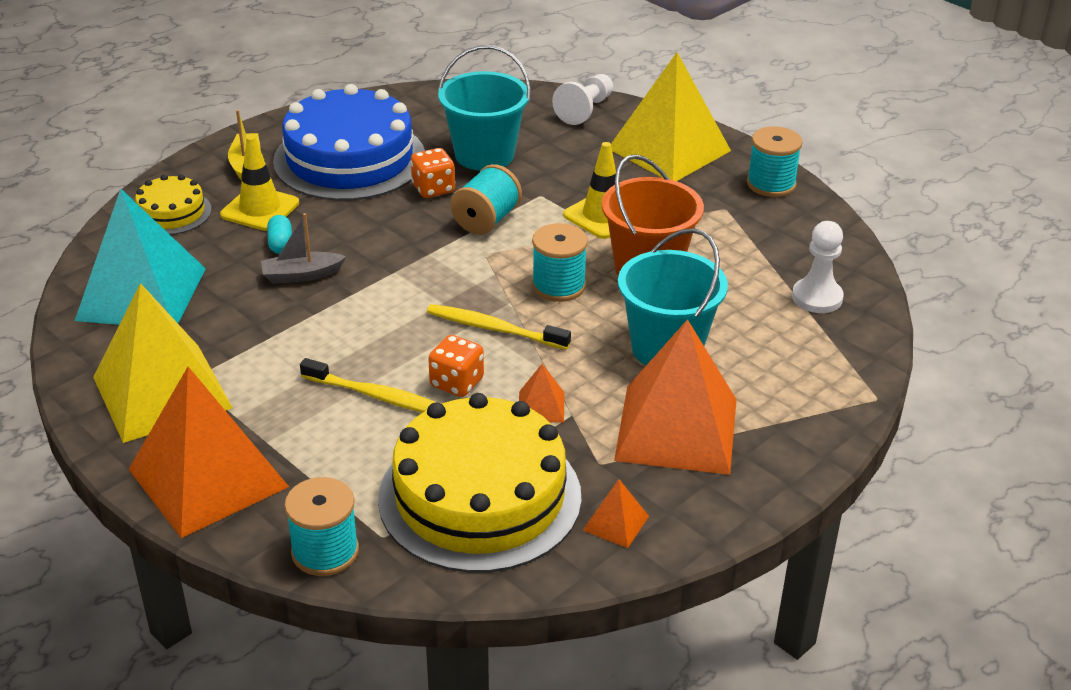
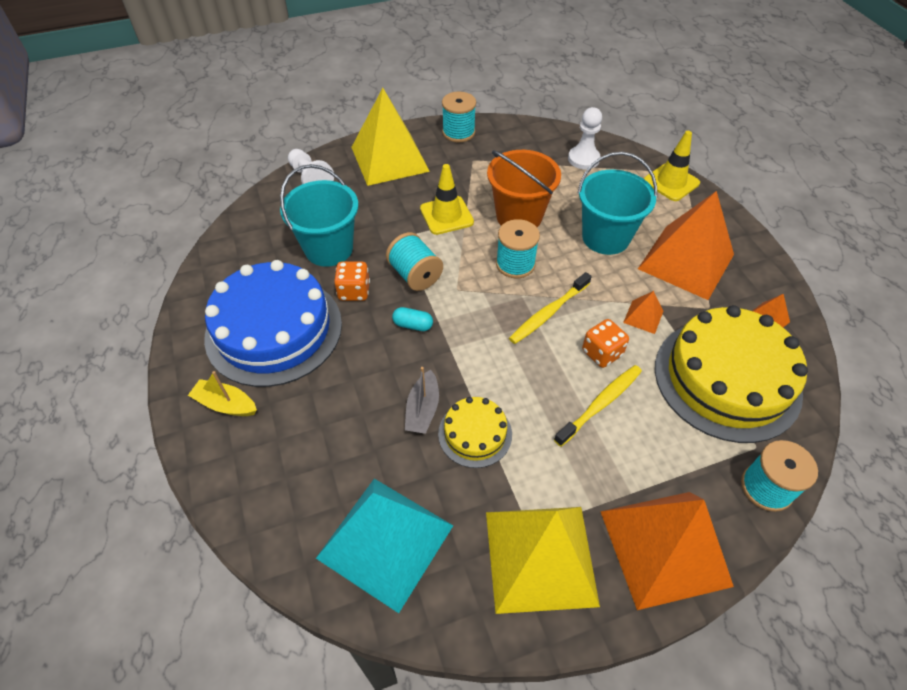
camera: 65 degrees left, 15 degrees up
(171, 212) = (267, 484): yellow cake -> yellow cake (475, 434)
(260, 209) = (307, 413): yellow traffic cone -> yellow traffic cone (671, 182)
(280, 244) = (369, 412): turquoise capsule -> turquoise capsule (413, 325)

